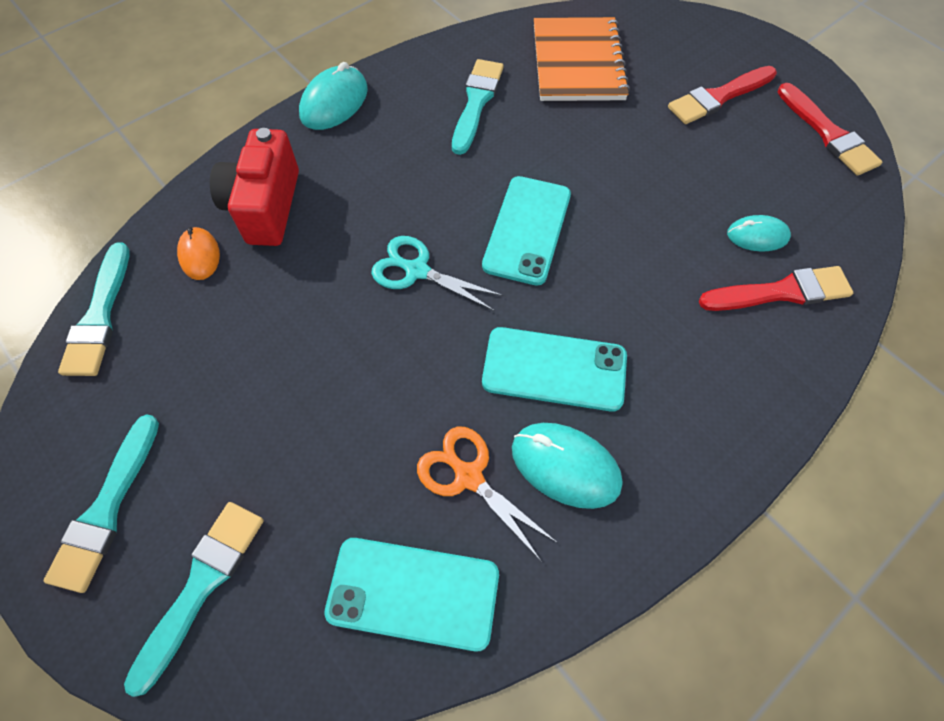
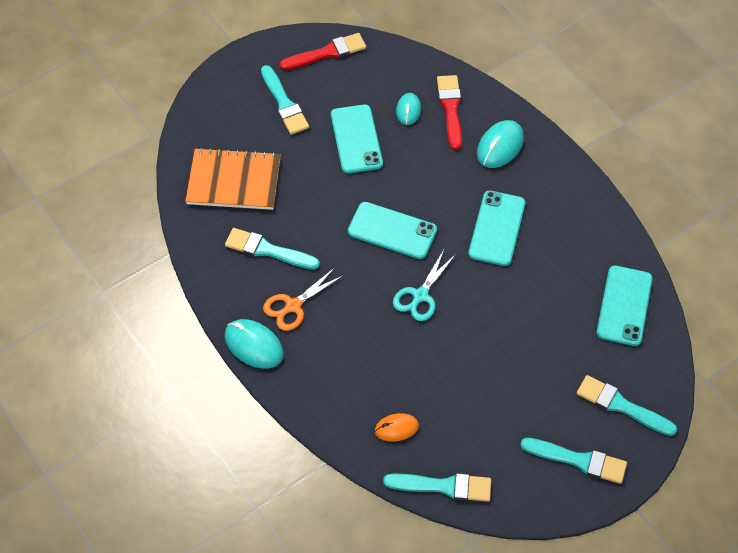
camera: 85 degrees left, 5 degrees down
(265, 206) = (355, 389): red camera -> none
(469, 476) = (562, 276): orange scissors -> orange scissors (293, 306)
(565, 466) = (556, 230): turquoise mouse -> turquoise mouse (500, 146)
(681, 177) = (356, 139): none -> turquoise phone
(719, 97) = (284, 103): red brush -> turquoise brush

